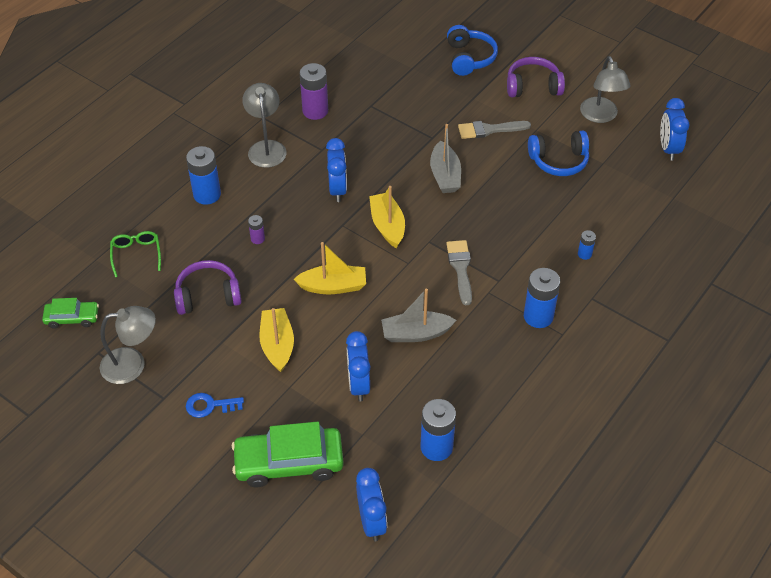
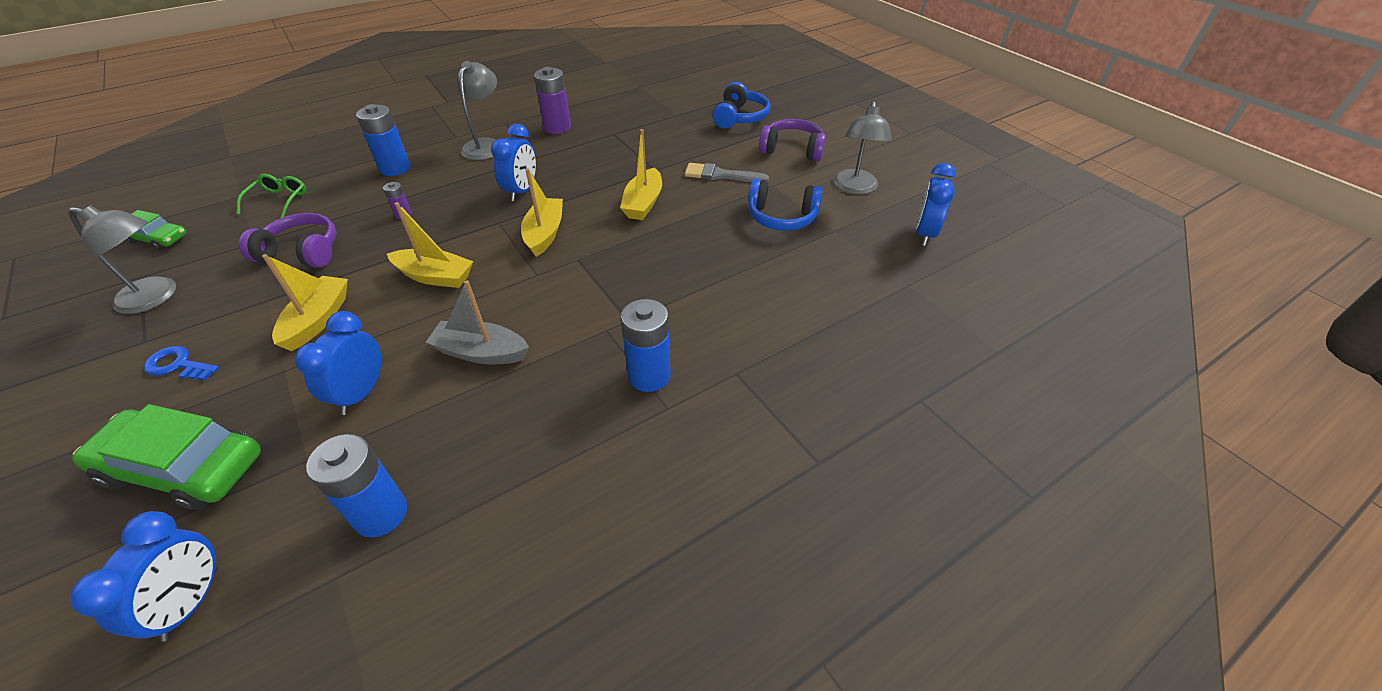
camera: 20 degrees right, 5 degrees down
(445, 175) = (643, 203): grey boat -> yellow boat
(460, 268) = (591, 295): grey brush -> none
(584, 254) = (756, 318): blue battery -> none

